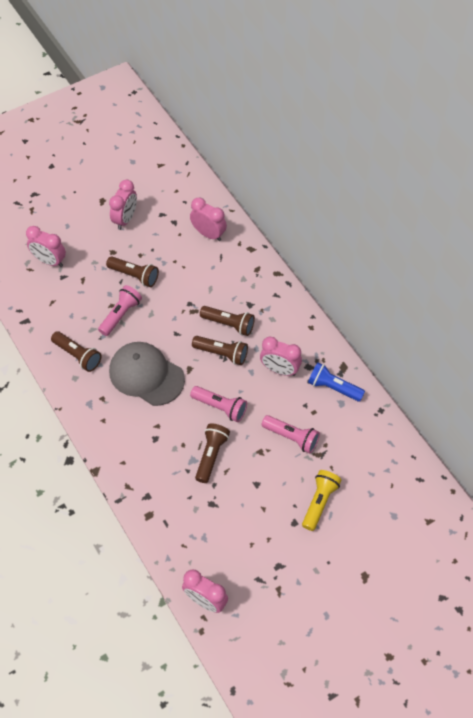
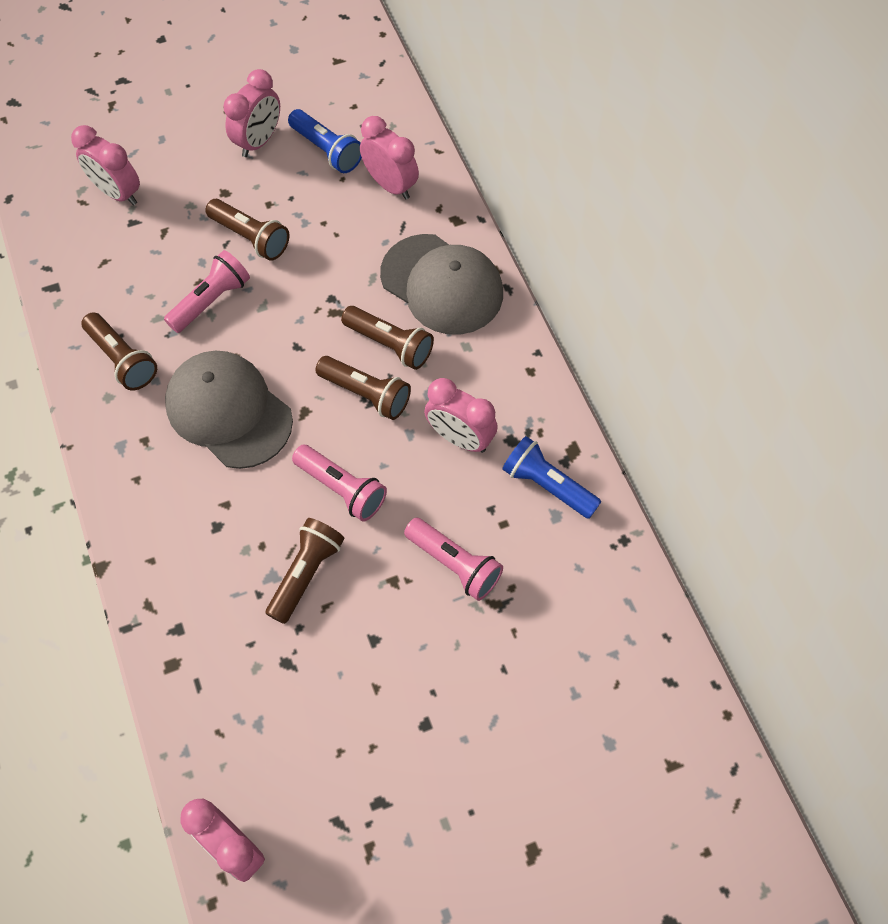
camera: 10 degrees right, 5 degrees up
(166, 219) = (327, 150): none -> blue flashlight
(251, 286) = (442, 284): none -> grey cap
(319, 502) = (478, 694): yellow flashlight -> none

